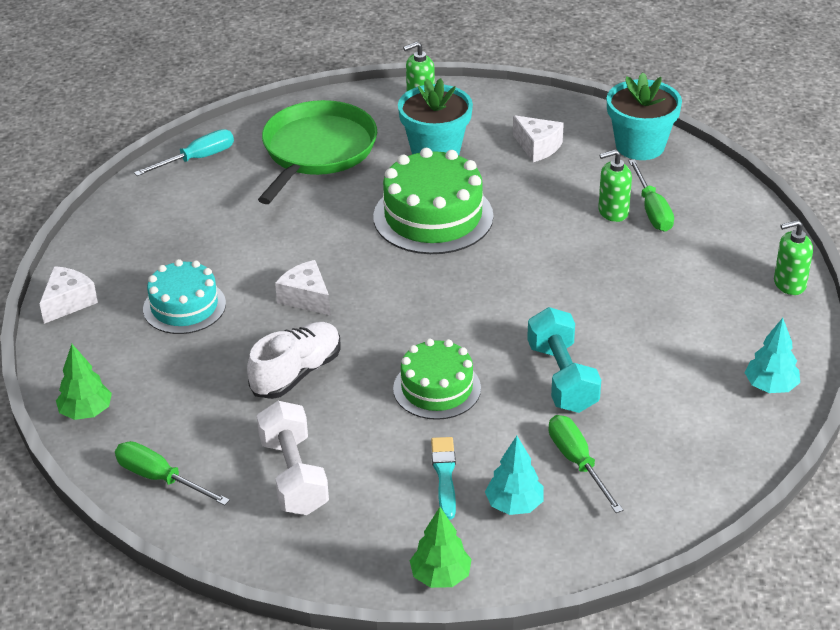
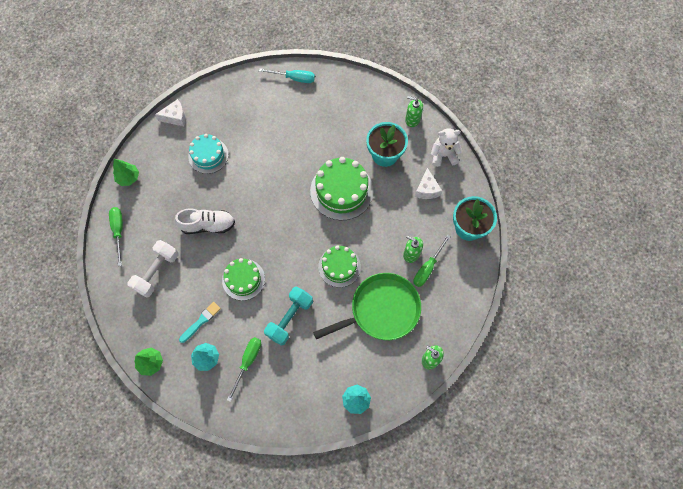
camera: 45 degrees right, 30 degrees up
(306, 298) = (251, 191): white cheese -> none
(317, 151) = (341, 113): green pan -> green pan (381, 310)
(509, 107) = (443, 155): none -> white teddy bear
(545, 284) = (339, 266): none -> green cake

